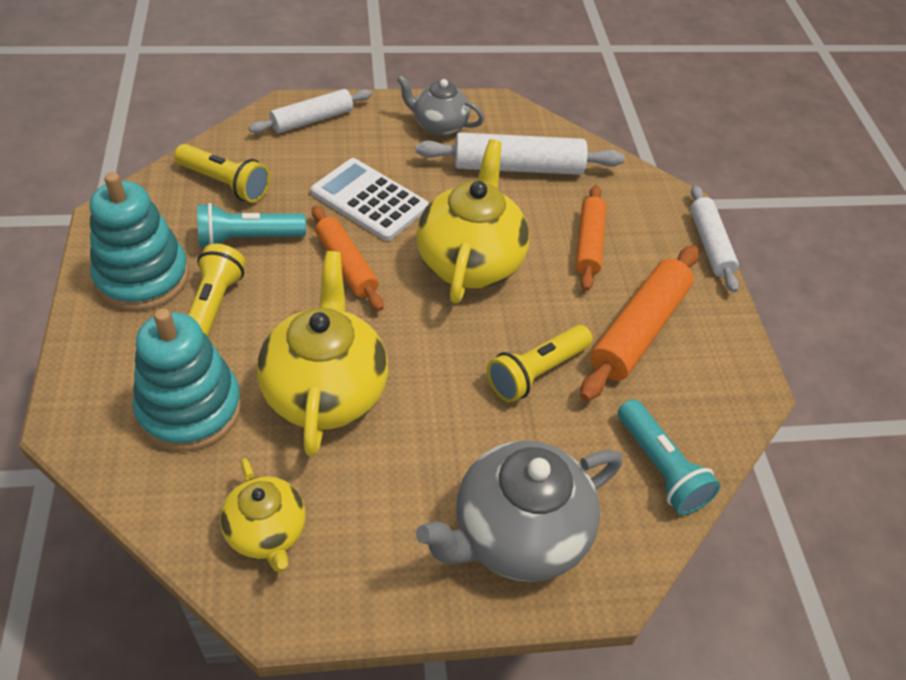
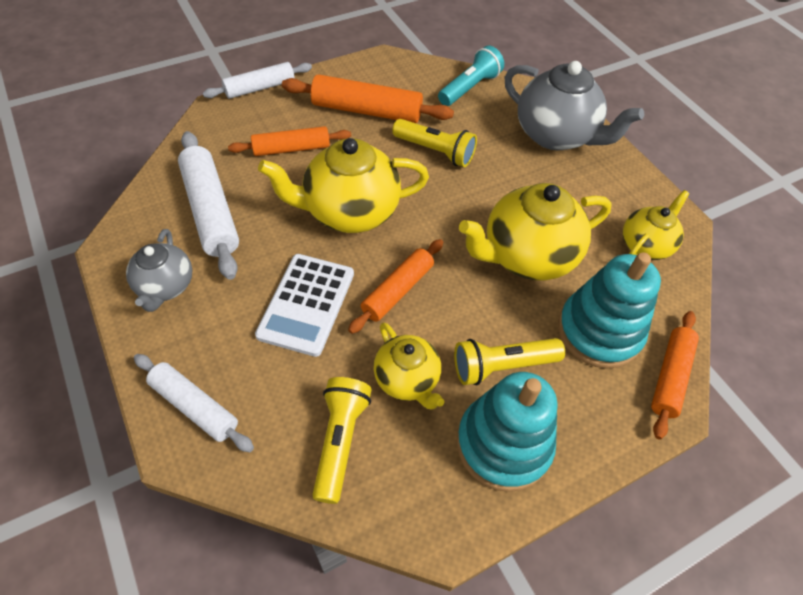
camera: 110 degrees left, 5 degrees up
(95, 444) = (670, 377): none -> orange rolling pin
(248, 239) = (407, 380): turquoise flashlight -> yellow teapot

